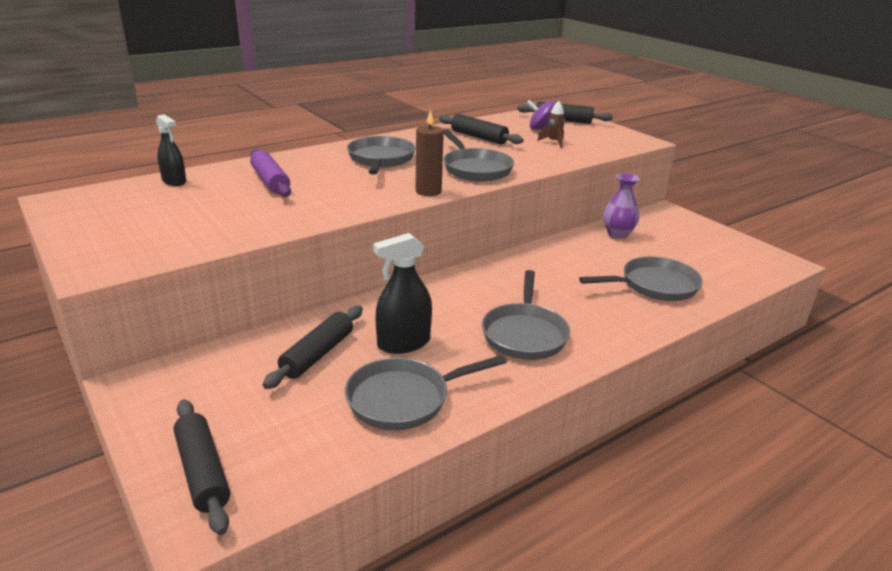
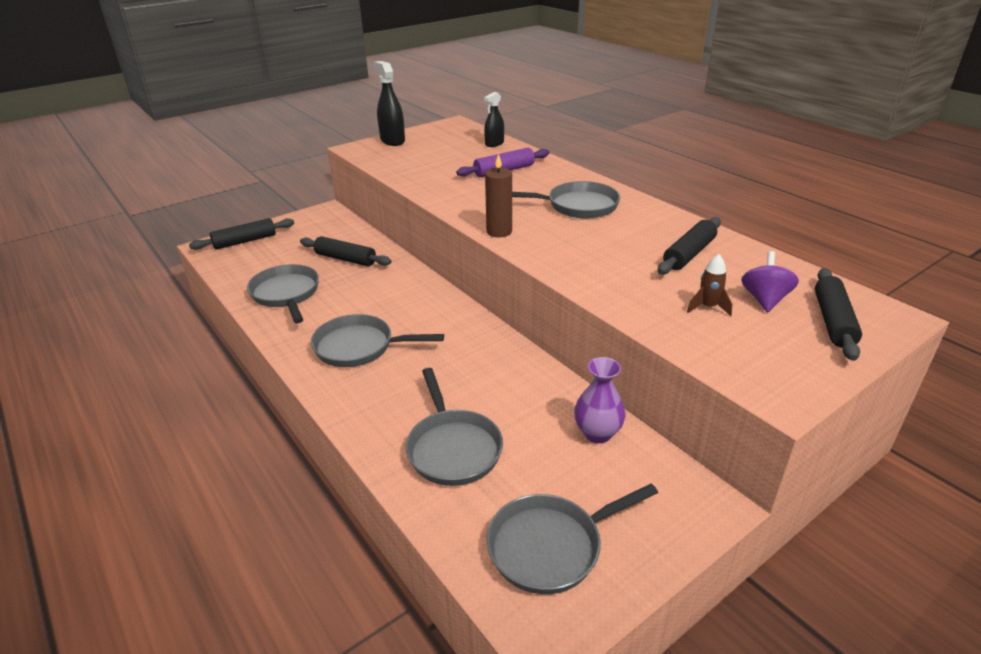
camera: 90 degrees right, 5 degrees up
(404, 343) = (354, 290): black spray bottle -> black spray bottle (392, 140)
(475, 169) = (572, 253): grey pan -> grey pan (550, 546)

